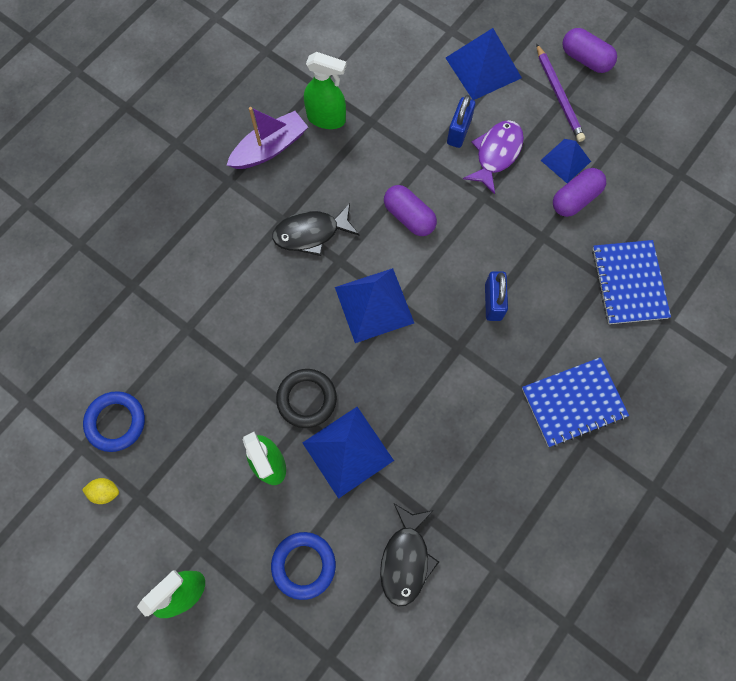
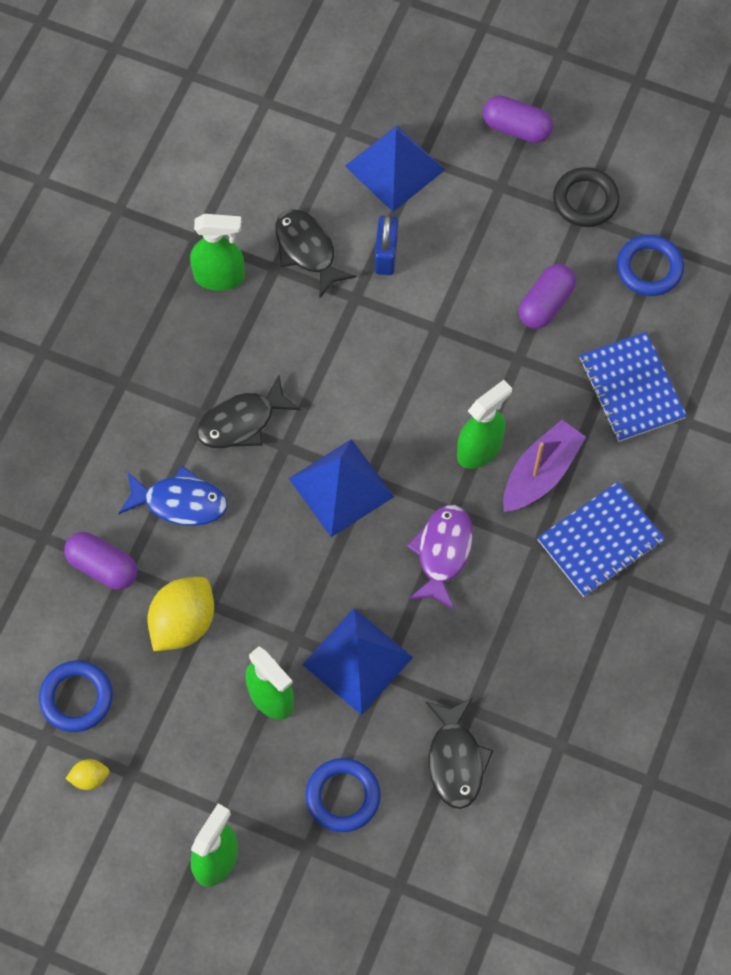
camera: 15 degrees left, 5 degrees down
(218, 382) = (183, 623): none -> yellow lemon
(244, 285) = (180, 502): none -> blue fish
(270, 148) = (161, 330): purple boat -> purple boat (540, 473)
(306, 399) = (293, 615): black ring -> black ring (585, 200)
(399, 114) = (307, 250): none -> black fish
(409, 217) = (354, 373): purple capsule -> purple capsule (103, 567)
(493, 302) = (479, 449): blue padlock -> green spray bottle
(496, 154) = (438, 272): purple fish -> purple fish (443, 553)
(559, 95) = (495, 181): purple pencil -> none
(565, 160) = (523, 260): blue pyramid -> none
(665, 190) = (649, 268): none -> blue ring

